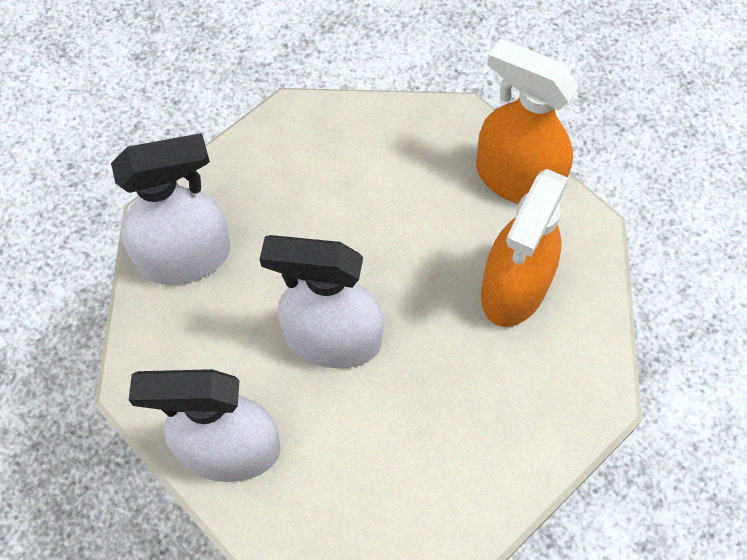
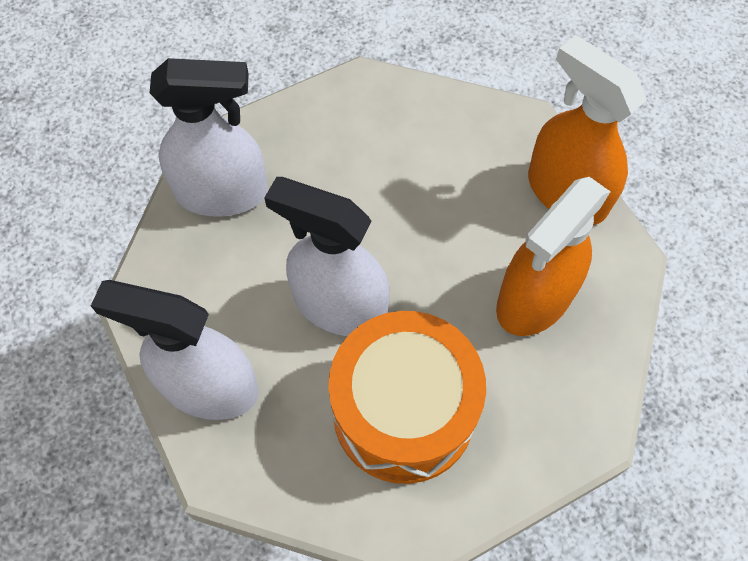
camera: 15 degrees right, 0 degrees up
(422, 425) = (403, 412): none -> orange drum

